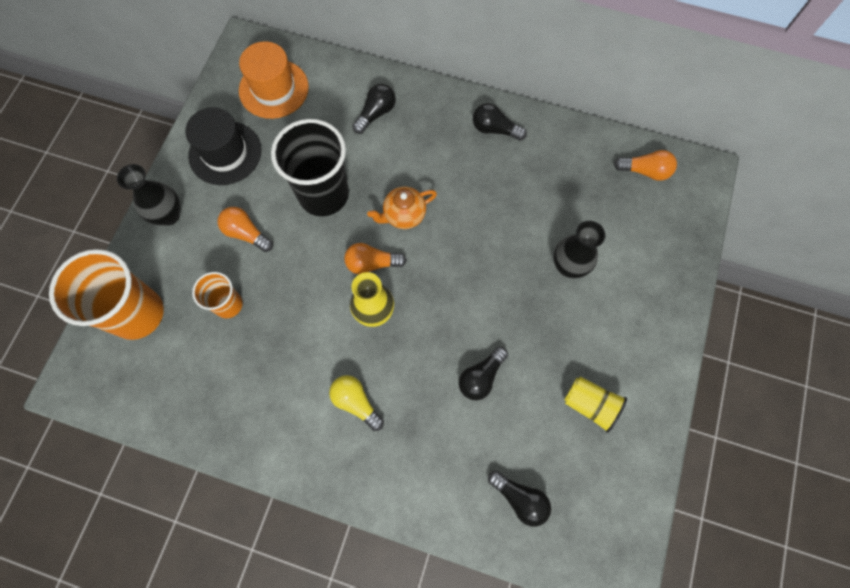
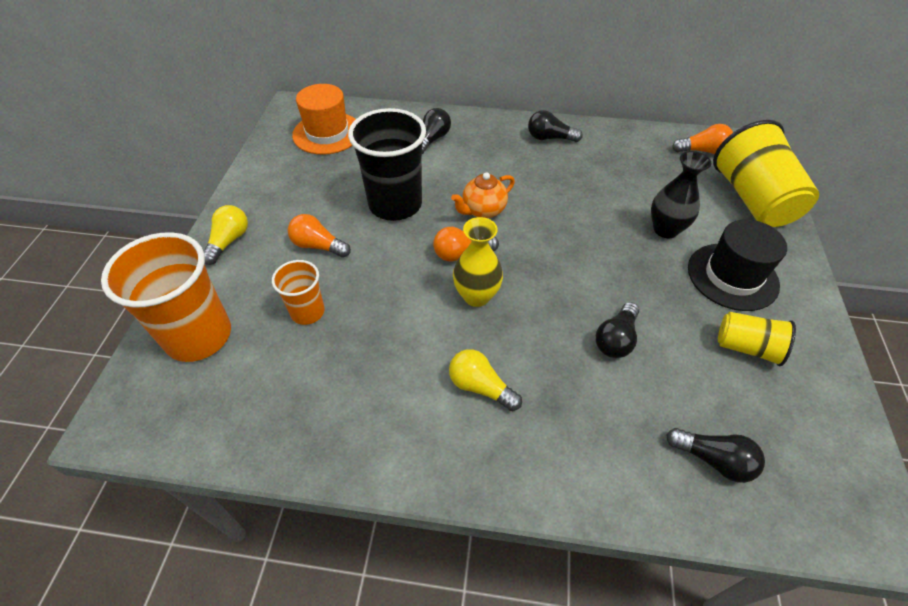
camera: 10 degrees left, 20 degrees down
(168, 215) = (229, 241): black vase -> yellow light bulb
(225, 153) = (285, 184): black hat -> black hat (732, 276)
(668, 243) = (752, 199): none -> yellow cup

